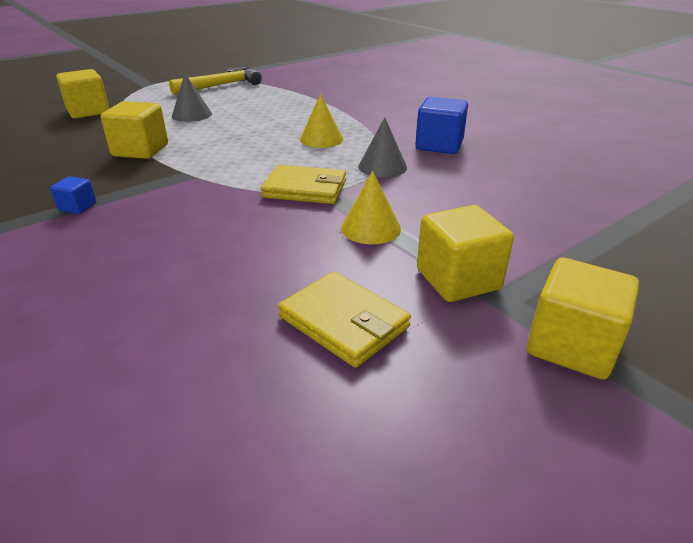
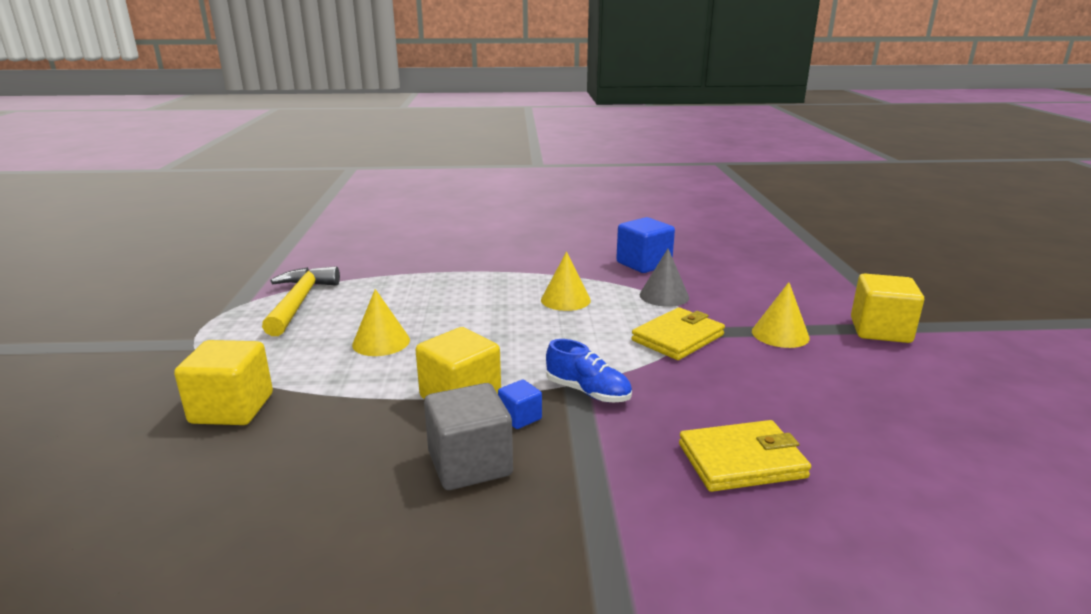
camera: 55 degrees left, 10 degrees down
(64, 173) = (470, 464): none -> grey cube
(77, 207) = (596, 469): blue cube -> blue cube (520, 417)
(180, 180) = (588, 392): none -> blue shoe
(192, 115) = (381, 342): grey cone -> yellow cone
(344, 322) = (921, 384): yellow wallet -> yellow wallet (741, 460)
(571, 346) = (973, 327): yellow cube -> none

